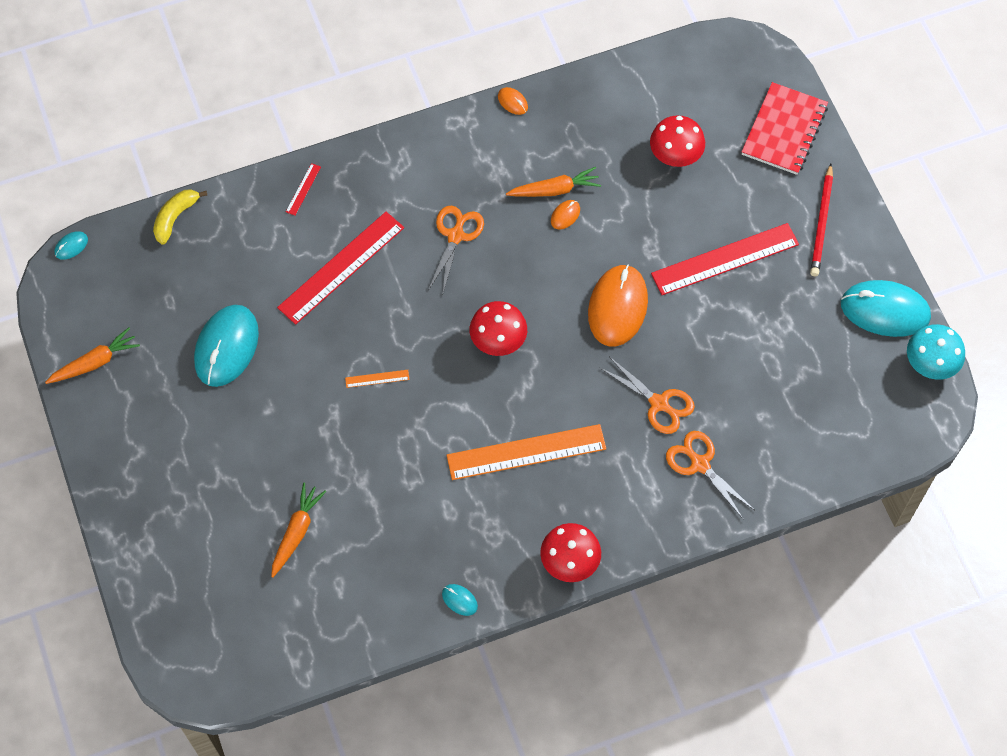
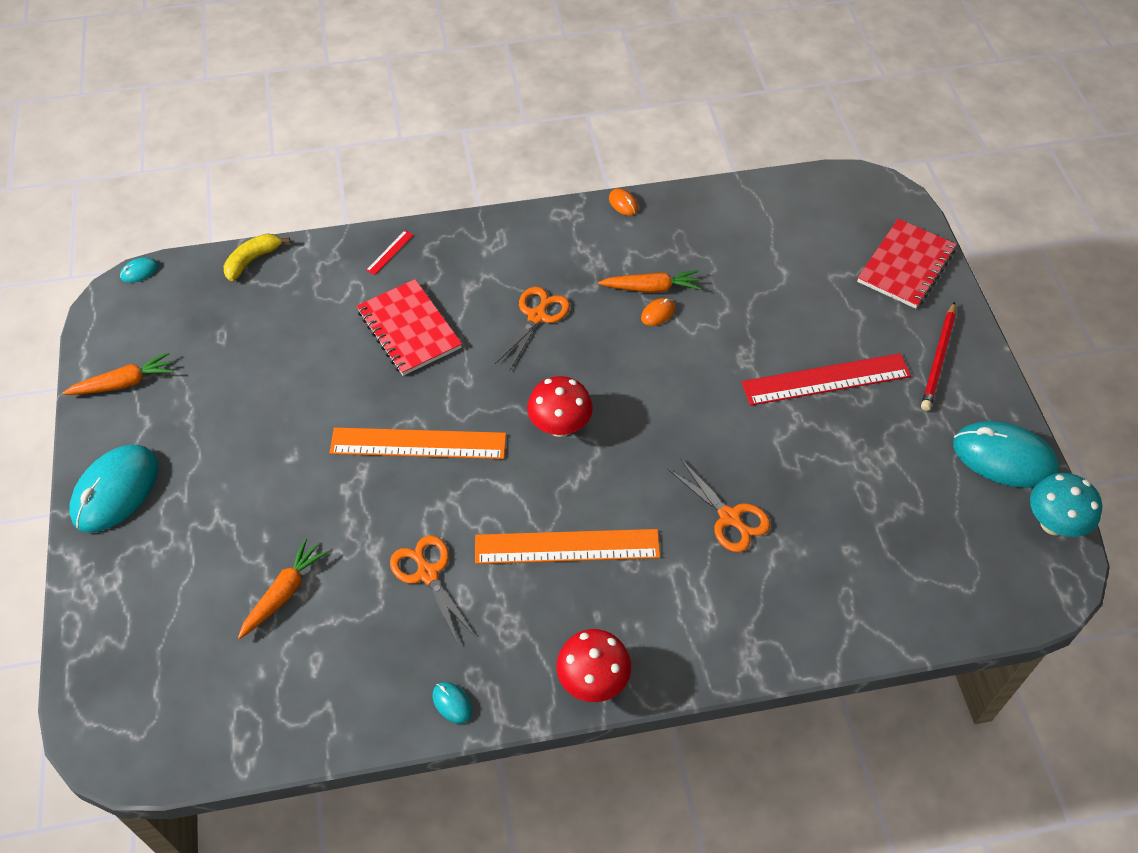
camera: 10 degrees right, 10 degrees down
(226, 347) = (266, 388): turquoise mouse -> turquoise mouse (116, 491)
(341, 267) = (409, 329): red ruler -> red notebook
(377, 378) = (418, 444): orange ruler -> orange ruler, size x2.44
(617, 307) = (699, 410): orange mouse -> none
(675, 157) = (785, 275): red mushroom -> none
(700, 464) = (768, 592): orange scissors -> orange scissors (428, 574)

